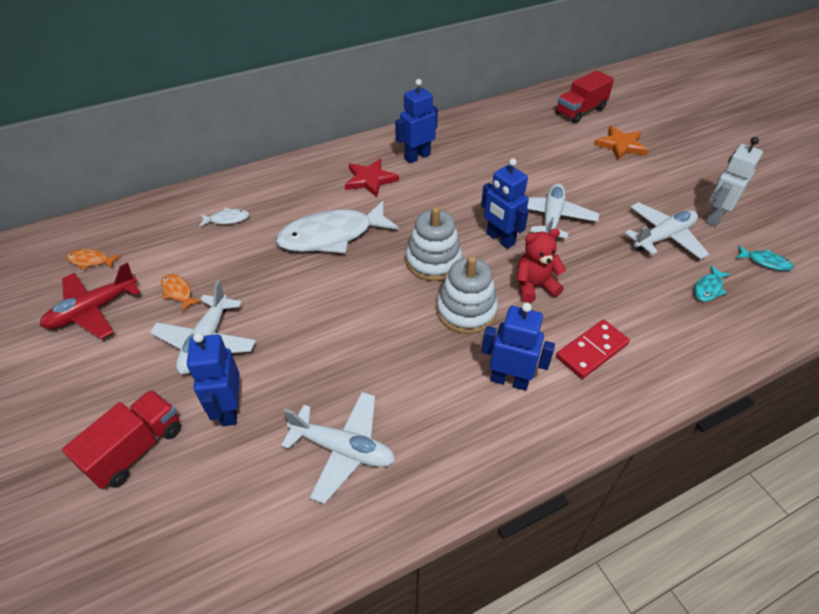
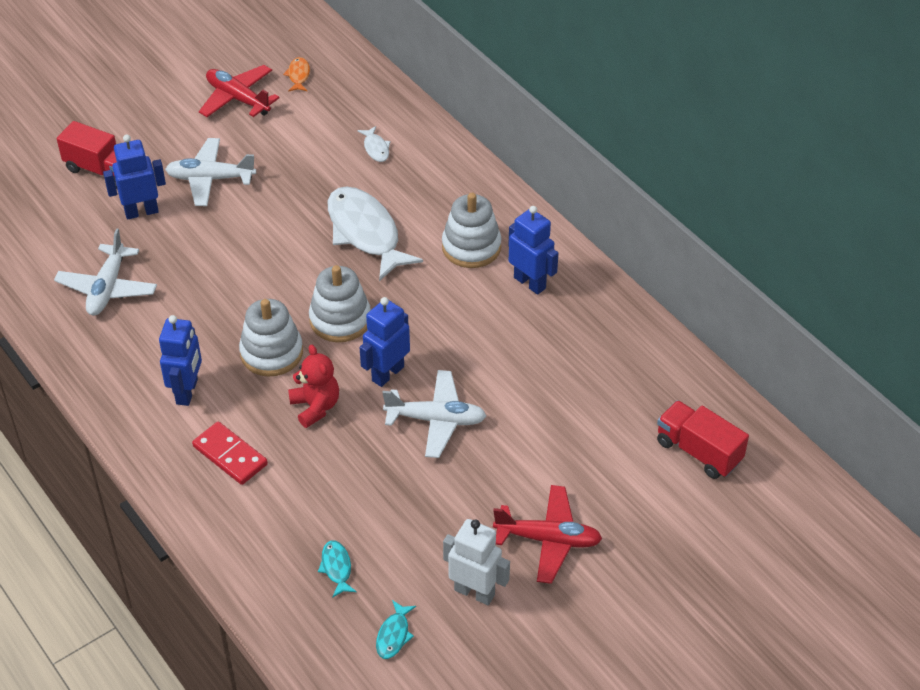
camera: 80 degrees right, 0 degrees up
(178, 292) = (267, 144): orange fish -> none
(370, 180) = (471, 247): red star -> white stacking toy
(621, 145) = (618, 497): orange star -> none
(661, 178) = (548, 540): none -> red plane
(663, 237) = (421, 531): white plane -> none
(708, 288) = (336, 568): turquoise fish -> turquoise fish turned 45 degrees clockwise

